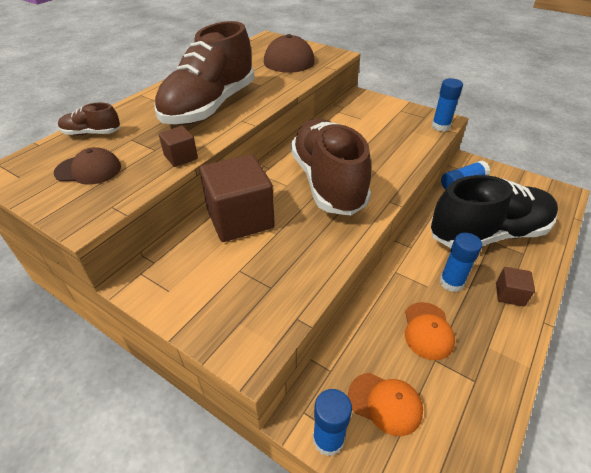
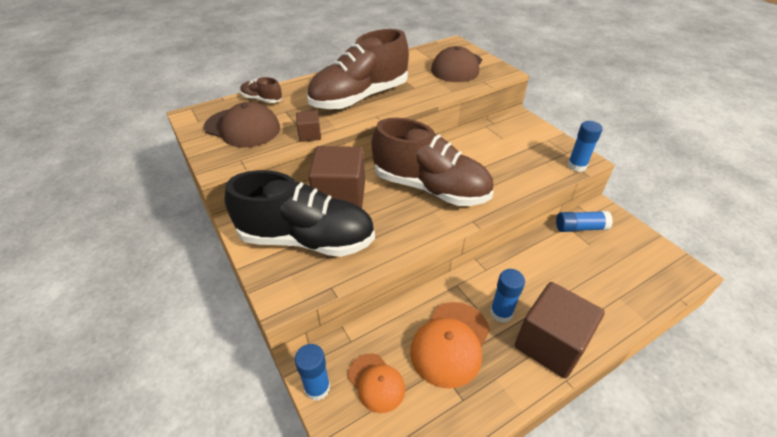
camera: 25 degrees right, 0 degrees up
(88, 170) = (242, 128): brown cap -> brown cap, size x1.60
(327, 182) = (430, 188): brown shoe -> brown shoe turned 105 degrees clockwise
(427, 330) = (450, 343): orange cap -> orange cap, size x1.60
(487, 234) = (570, 283): black shoe -> black shoe (306, 239)
(509, 294) = (550, 344): brown cube -> brown cube, size x2.16

